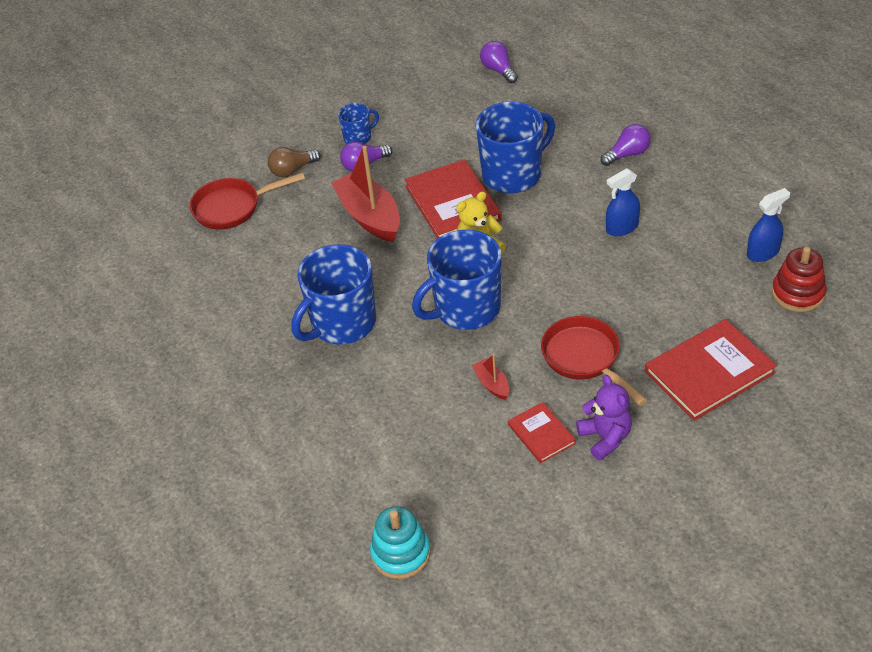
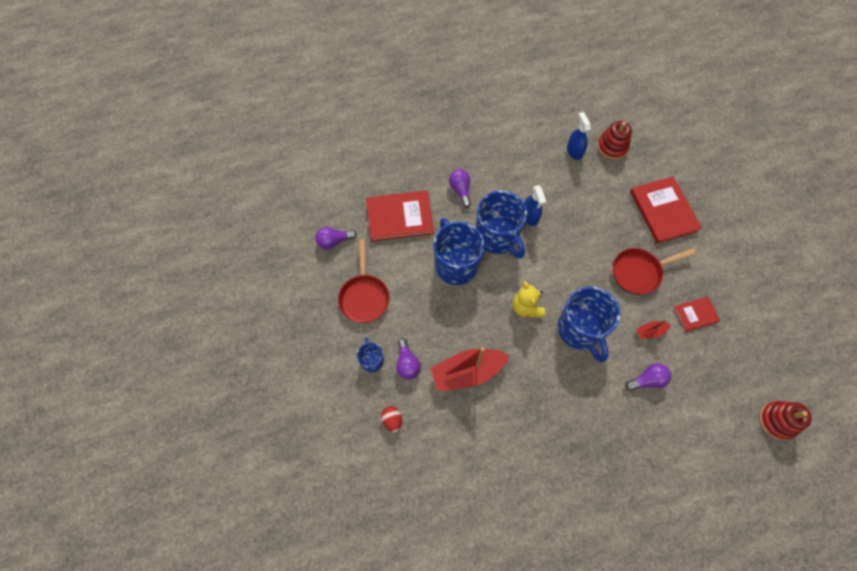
camera: 80 degrees left, 20 degrees up
(232, 208) = (421, 478): red pan -> red pan (364, 296)
(292, 170) = (392, 420): brown light bulb -> red egg
(342, 324) = (574, 416): blue mug -> blue mug (497, 237)
(401, 553) = (777, 421): turquoise stacking toy -> red stacking toy
(416, 391) = (647, 380): none -> purple light bulb
(452, 203) = (472, 311): red book -> red book (400, 217)
(605, 438) = (704, 280): purple teddy bear -> none

